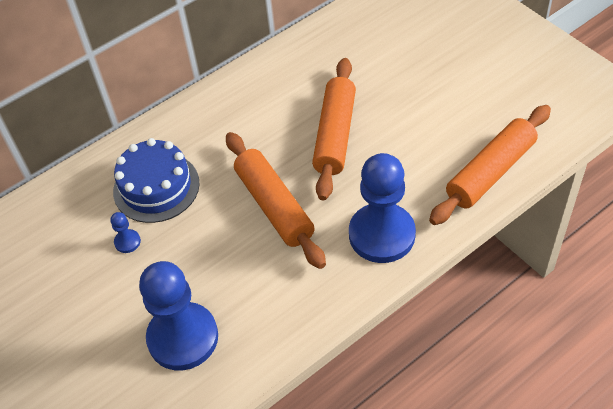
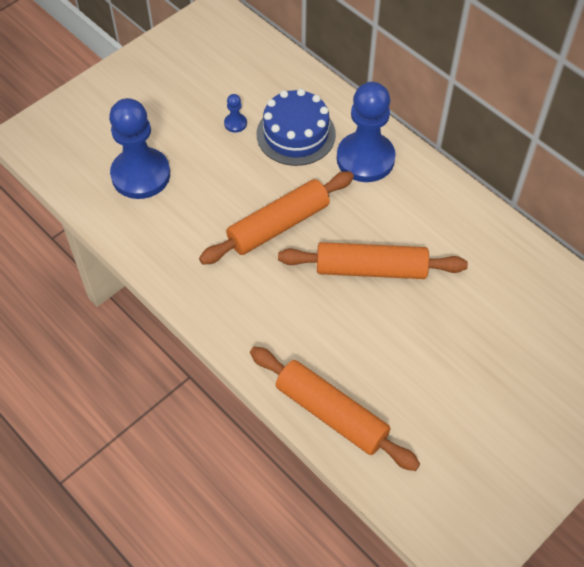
camera: 80 degrees right, 5 degrees up
(382, 235) = (247, 315): blue pawn -> blue pawn (365, 159)

